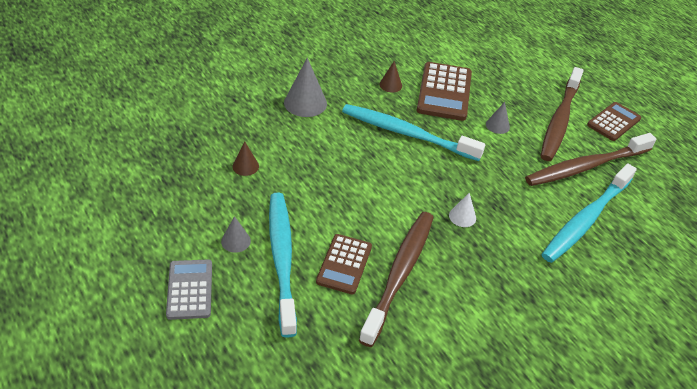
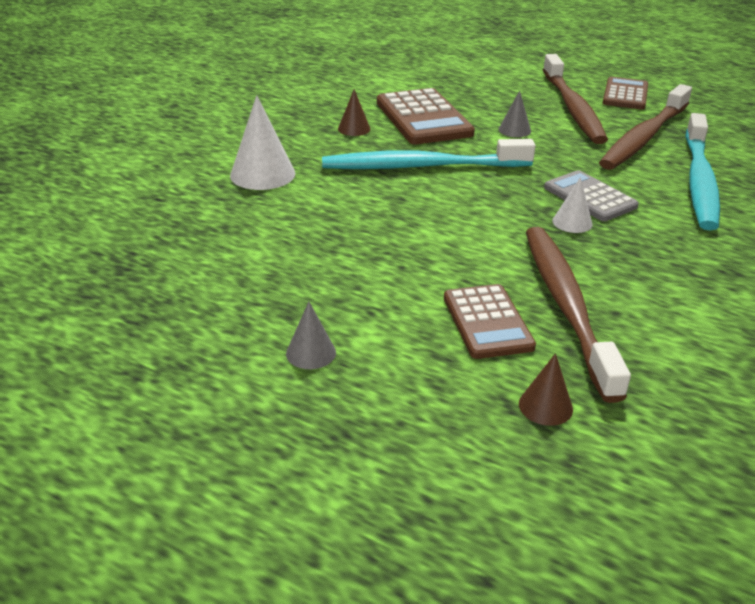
camera: 25 degrees left, 10 degrees down
(189, 289) = (297, 442): grey calculator -> grey calculator (589, 197)
(245, 166) = (243, 263): brown cone -> brown cone (545, 406)
(282, 259) = (399, 349): turquoise toothbrush -> none
(305, 103) = (262, 174): grey cone -> white cone

